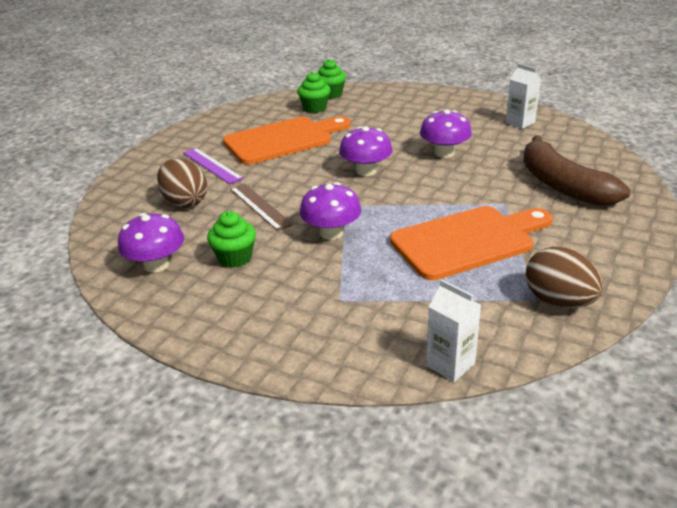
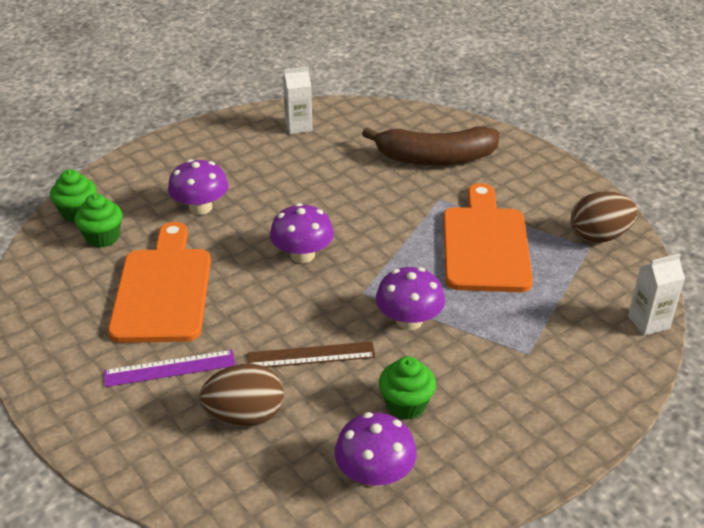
camera: 65 degrees left, 5 degrees up
(444, 153) = (314, 193): purple mushroom -> purple mushroom (200, 207)

